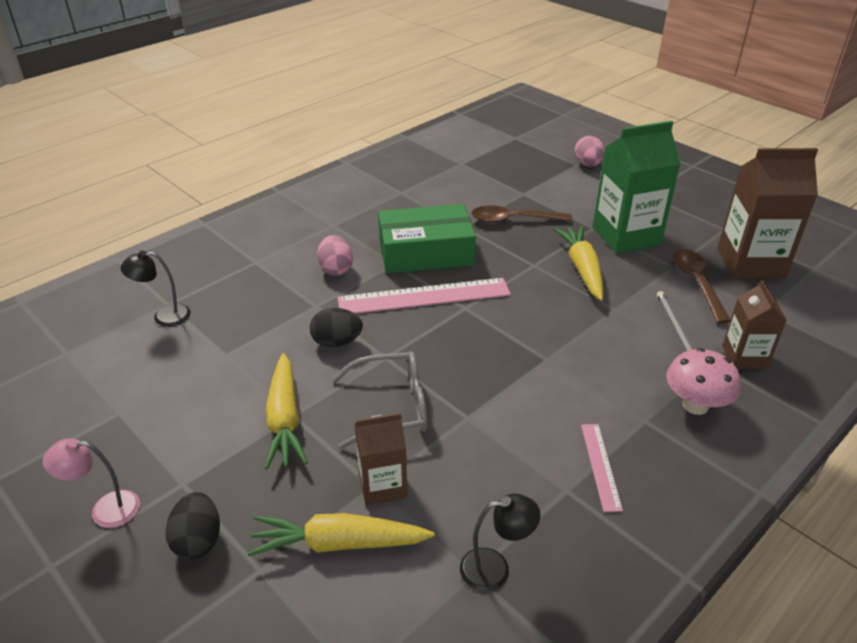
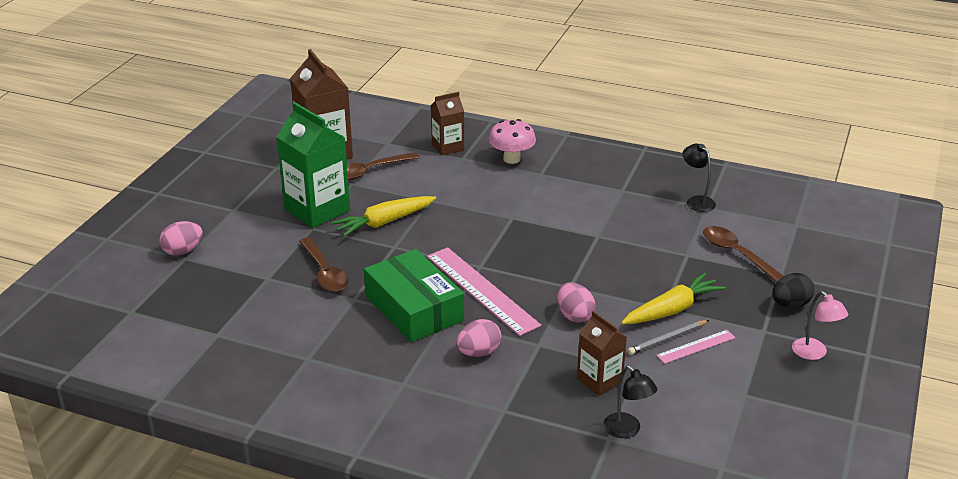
camera: 115 degrees left, 5 degrees down
(337, 342) = (574, 316): black egg -> pink egg
(338, 543) = (736, 254): yellow carrot -> brown spoon
(382, 485) = (683, 252): brown carton -> brown carton (599, 380)
(392, 407) = (617, 268): grey glasses -> none
(600, 466) = (593, 182): pink ruler -> pink ruler (696, 346)
(674, 327) = (434, 174): grey pencil -> grey pencil (667, 339)

